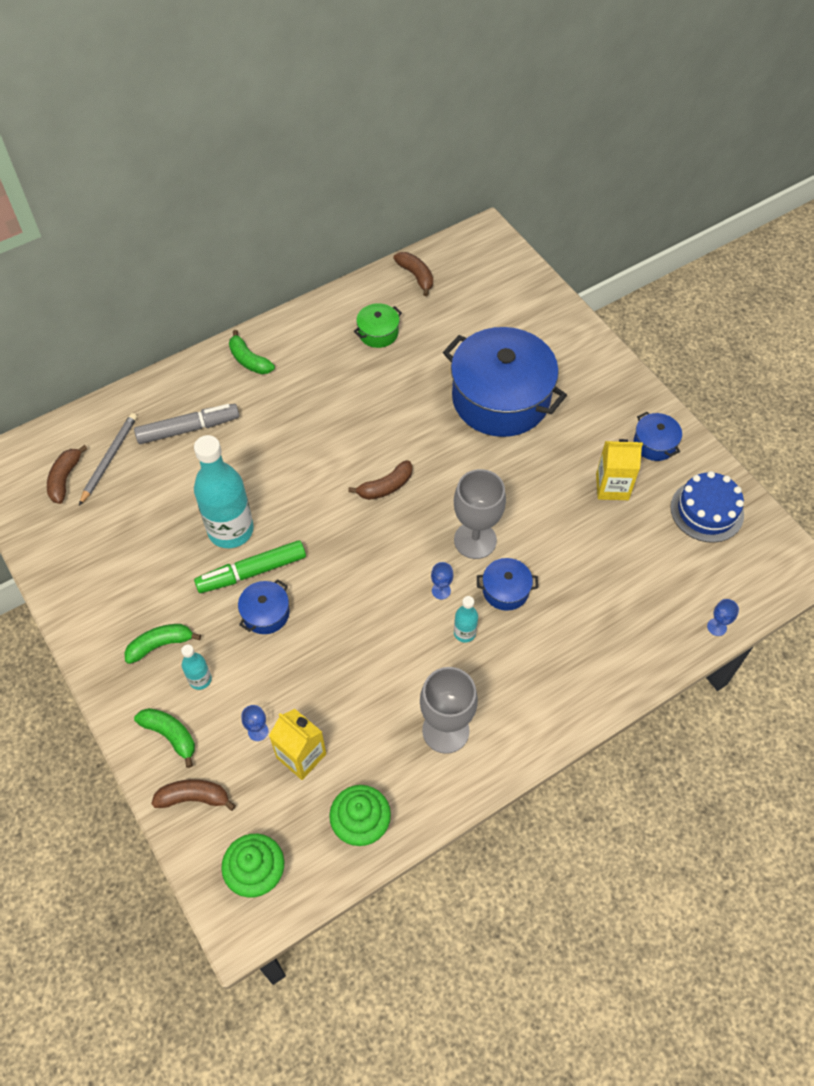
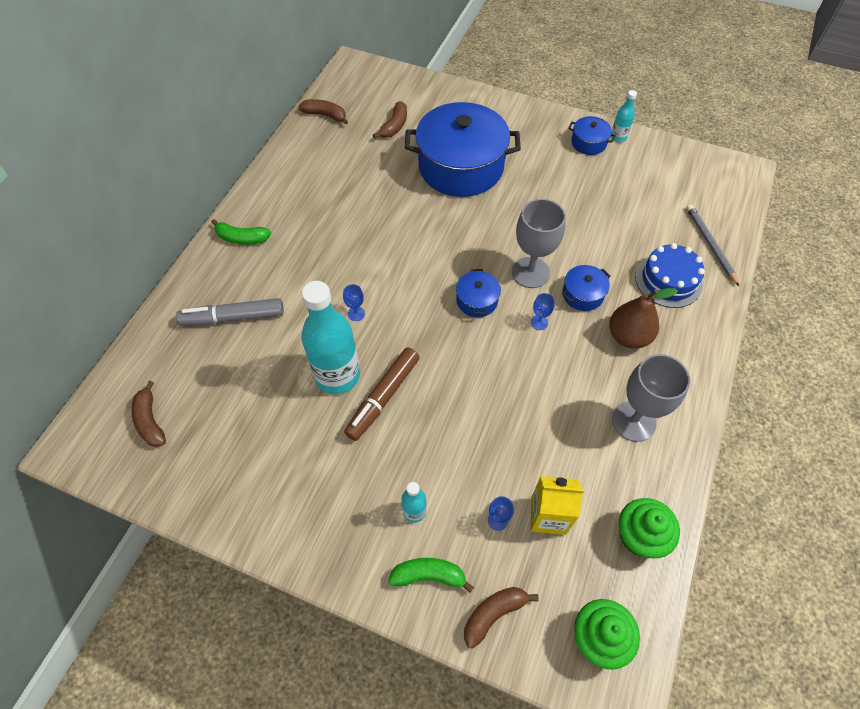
camera: 35 degrees left, 0 degrees up
(109, 459) = (180, 380): grey pencil -> grey pencil (710, 245)
(160, 645) = (356, 505): green banana -> none
(188, 429) = (233, 317): grey marker -> grey marker turned 135 degrees counterclockwise
(252, 572) = (383, 397): green marker -> brown marker
(266, 613) = (422, 422): blue pot -> blue pot (477, 300)
(378, 333) = (330, 167): green pot -> none
(385, 487) = (432, 272): brown banana -> brown banana (394, 126)
(464, 633) = (582, 342): turquoise bottle -> turquoise bottle (618, 137)
(512, 655) = (628, 336): none -> brown pear
(612, 487) = (588, 185): yellow carton -> none
(707, 511) = (659, 167): blue cake -> blue cake (668, 280)
(717, 627) = (734, 236): blue goblet -> blue goblet (356, 313)

